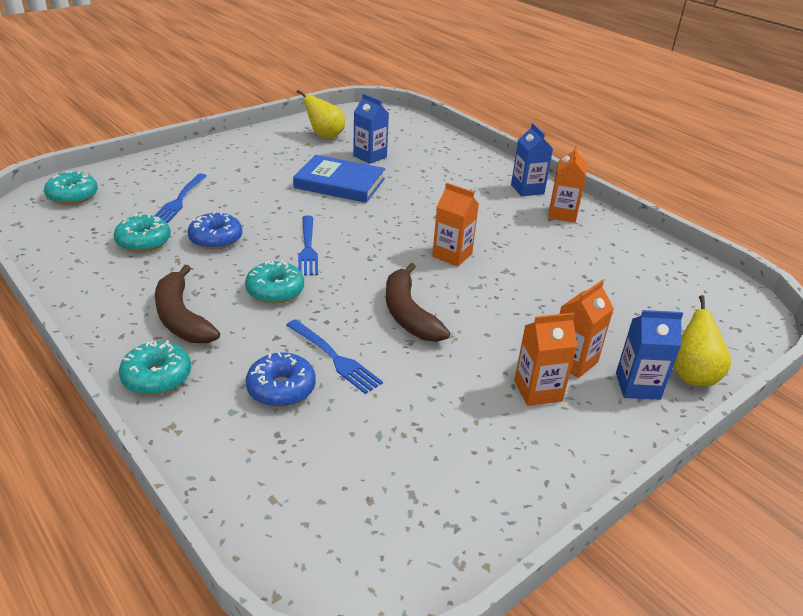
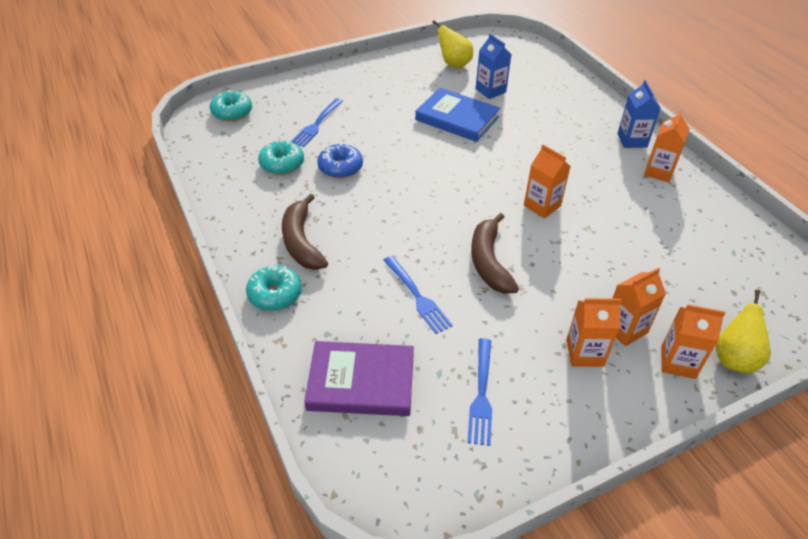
camera: 15 degrees right, 10 degrees up
(275, 291) = (380, 225): turquoise donut -> none
(281, 388) = (369, 319): blue donut -> none
(285, 458) = (361, 382): none -> purple book
(308, 248) = (416, 184): blue fork -> blue fork (481, 394)
(637, 386) = (678, 362): blue carton -> orange carton

